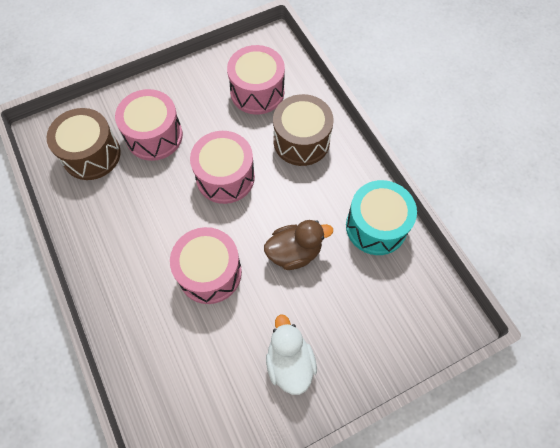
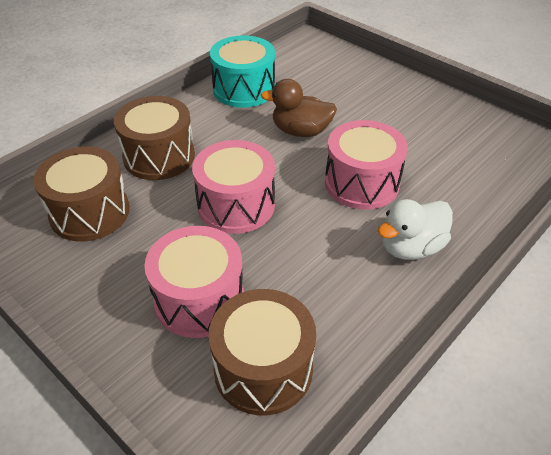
camera: 110 degrees left, 20 degrees down
(257, 92) = (89, 212): pink drum -> brown drum
(289, 362) = (407, 111): white duck -> white duck (411, 247)
(294, 252) = (301, 131): brown duck -> brown duck turned 45 degrees counterclockwise

